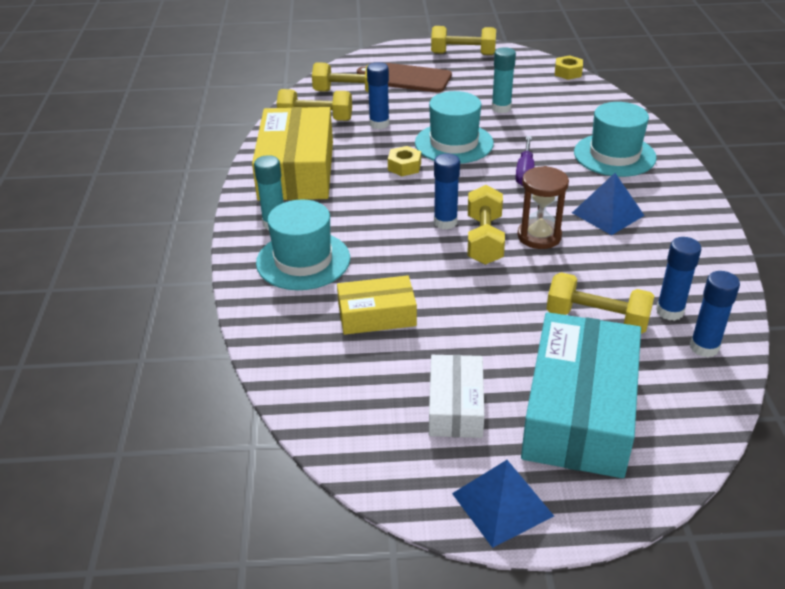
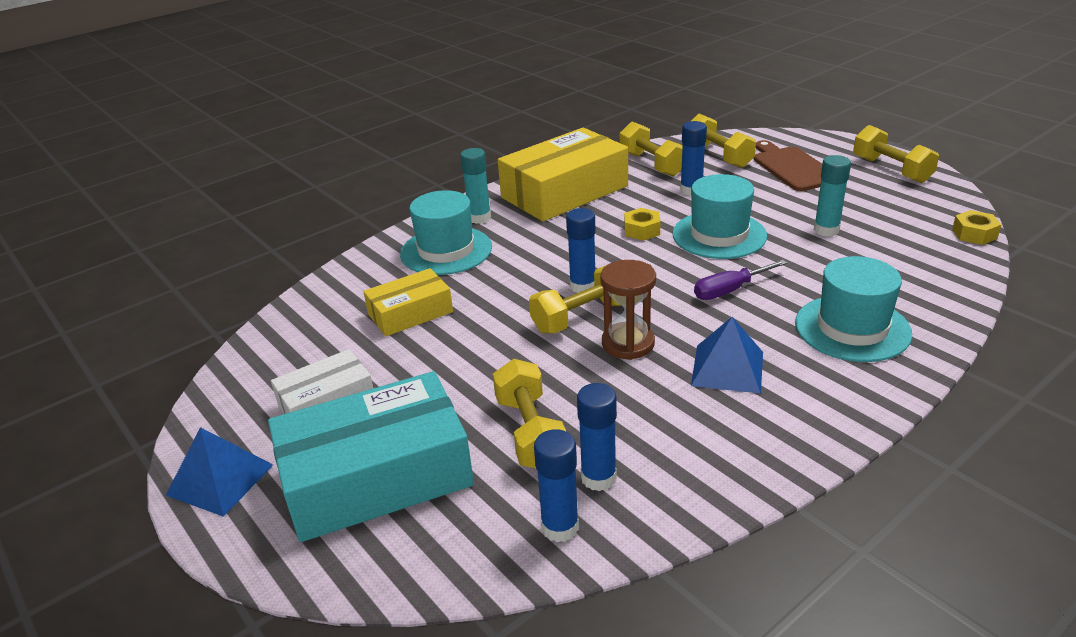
camera: 55 degrees right, 5 degrees down
(377, 315) = (410, 313): yellow box -> yellow box turned 75 degrees counterclockwise

